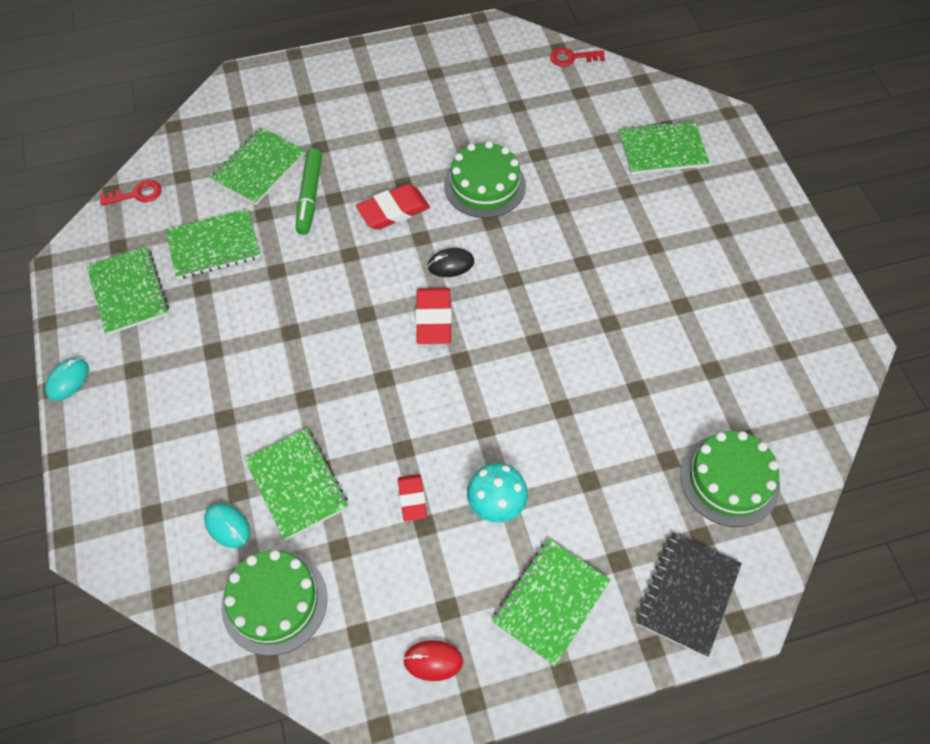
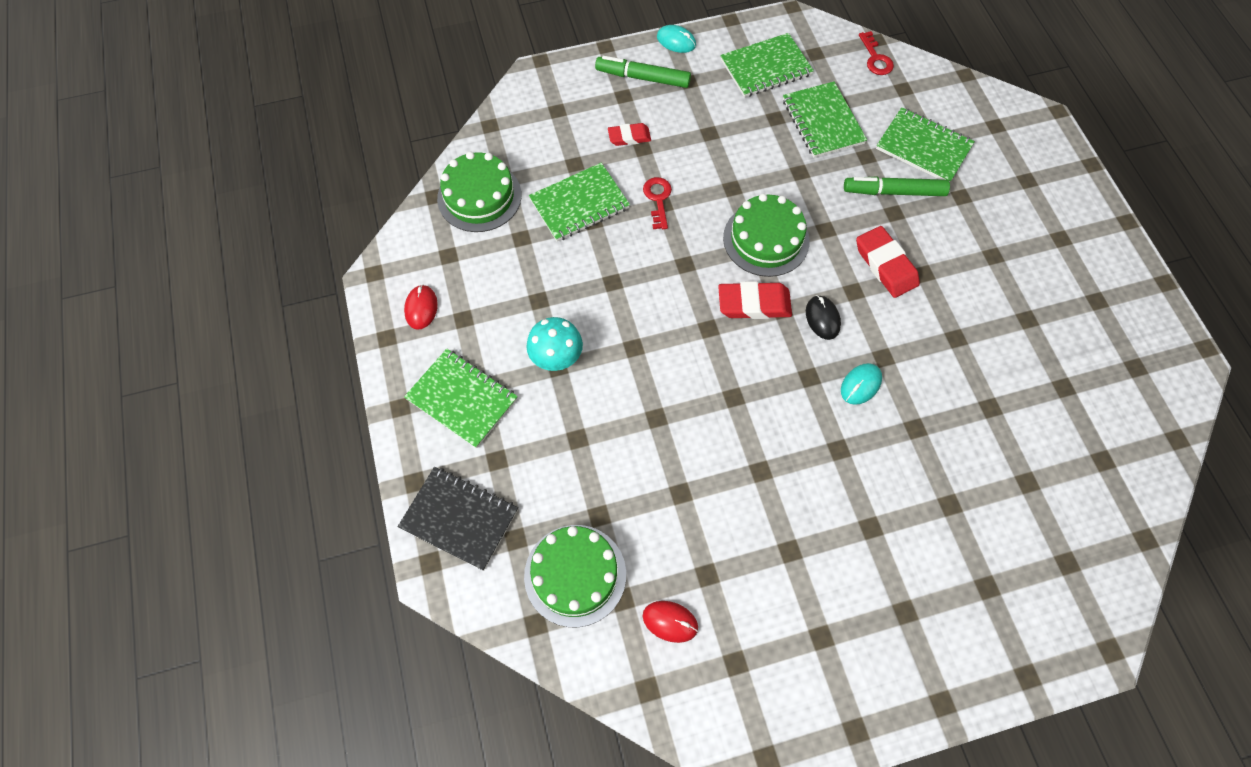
camera: 90 degrees right, 5 degrees up
(118, 417) = (643, 78): none -> green marker
(227, 526) = (544, 160): turquoise mouse -> turquoise mouse (860, 385)
(412, 499) = (563, 290): red eraser -> red eraser (629, 137)
(484, 185) = (934, 351): green cake -> green cake (766, 239)
(572, 58) = (1163, 454): red key -> red key (658, 199)
(662, 150) = (1024, 552): green notebook -> none
(759, 399) = (670, 622): none -> red mouse

